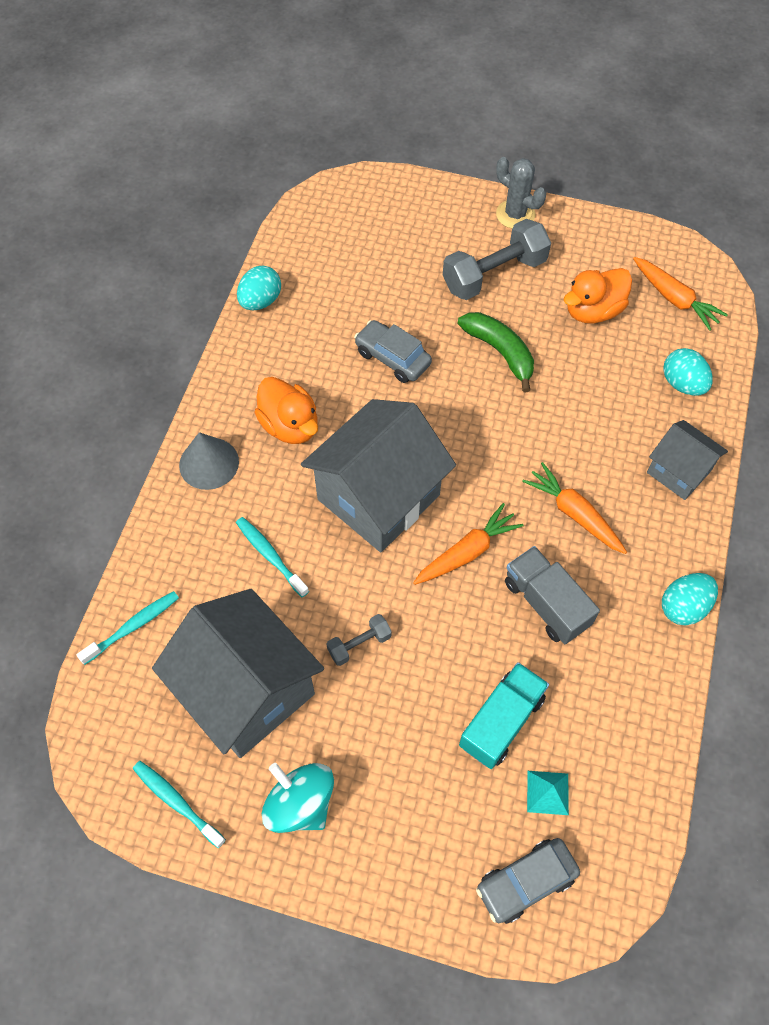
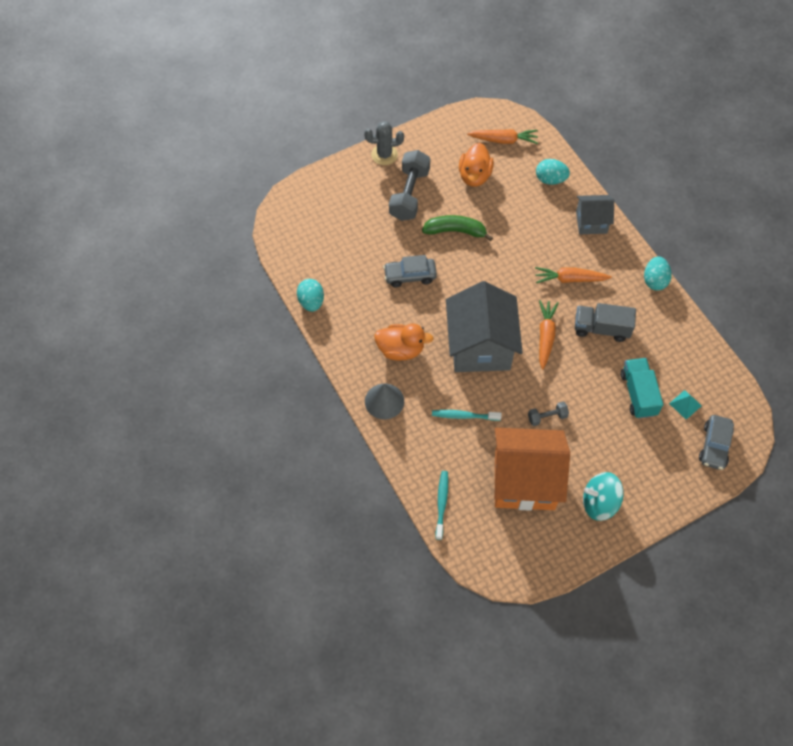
camera: 45 degrees left, 0 degrees up
(177, 802) = (550, 552): turquoise toothbrush -> none
(247, 690) = (524, 481): grey house -> orange house
(359, 644) = (547, 417): grey dumbbell -> grey dumbbell turned 60 degrees clockwise

